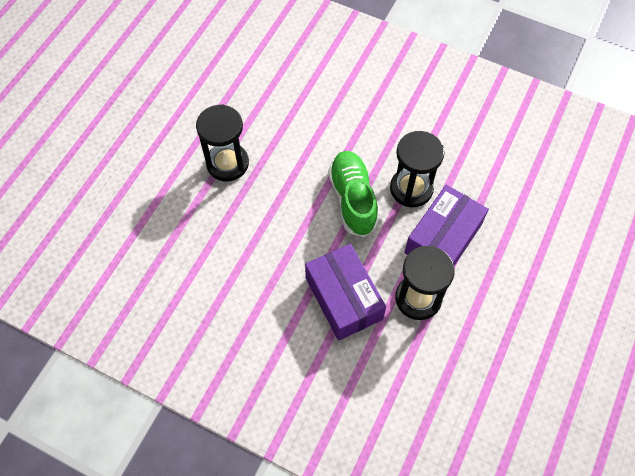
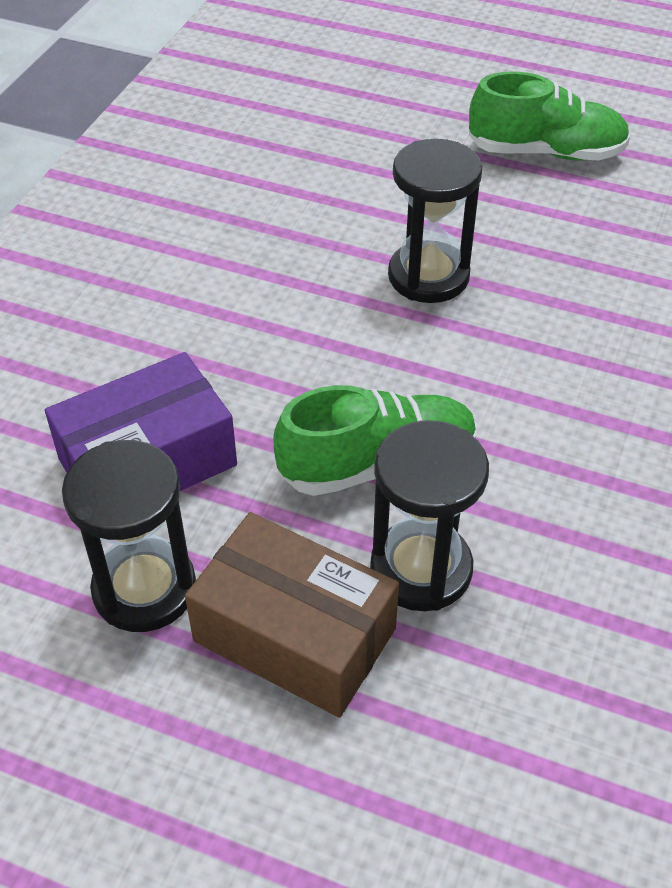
camera: 85 degrees right, 15 degrees down
(134, 95) = (545, 152): none -> green shoe
(443, 239) = (295, 634): purple box -> brown box

